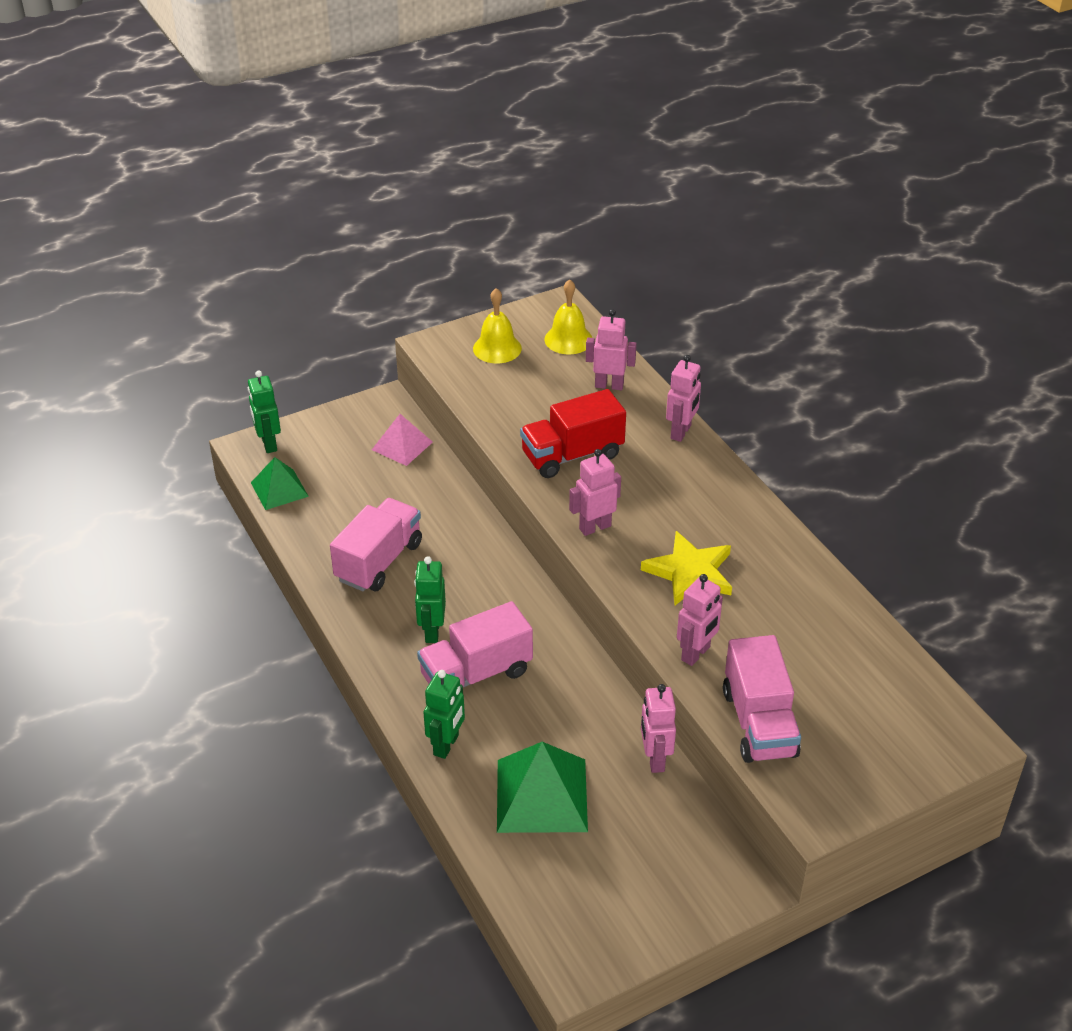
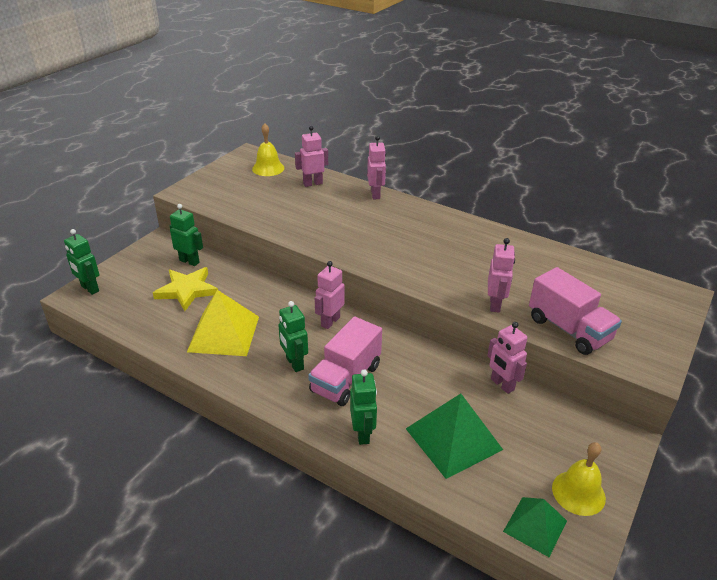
camera: 30 degrees left, 5 degrees down
(279, 489) = (117, 313): green pyramid -> green pyramid (535, 526)
(379, 561) = (223, 333): pink truck -> yellow pyramid
(402, 446) = (189, 261): pink pyramid -> green robot
(497, 348) = (227, 183): yellow bell -> yellow bell (578, 492)
(572, 455) = (322, 224): red truck -> none
(595, 527) = (370, 257): pink robot -> pink robot (330, 321)
(690, 572) = (449, 262): yellow star -> yellow star (187, 290)

